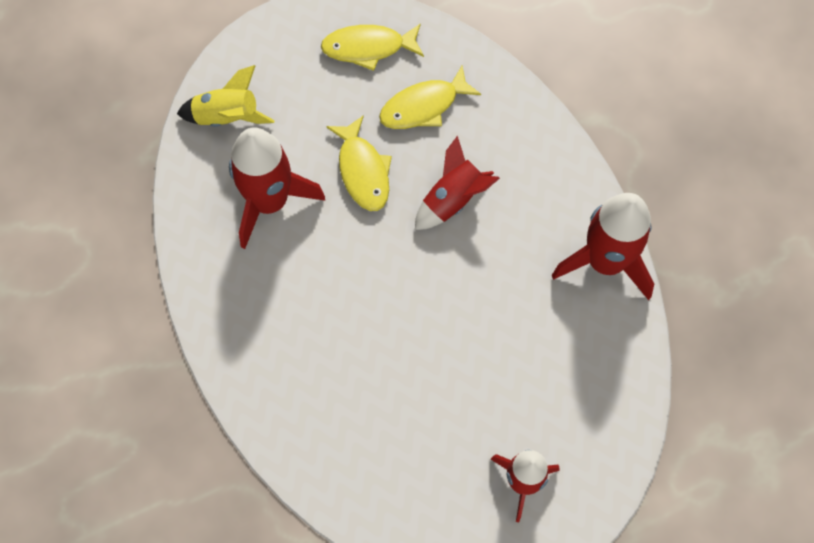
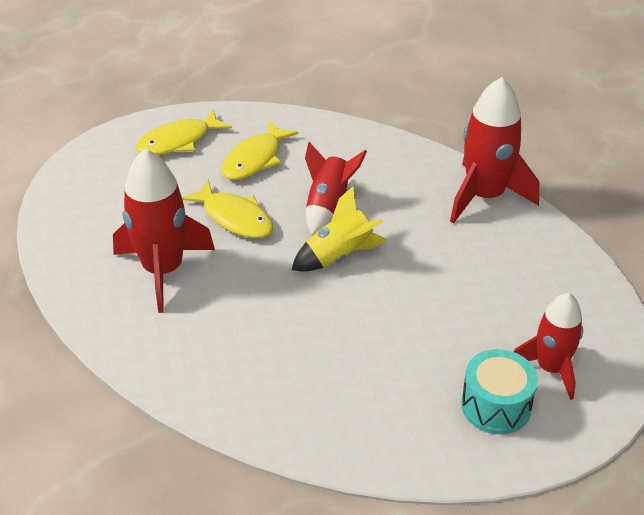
camera: 30 degrees left, 25 degrees down
(227, 117) = (80, 229): yellow rocket -> yellow rocket (339, 256)
(450, 492) = (496, 406): none -> turquoise drum

